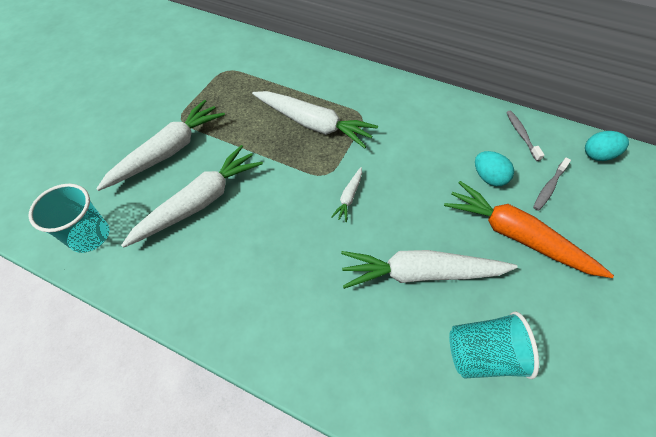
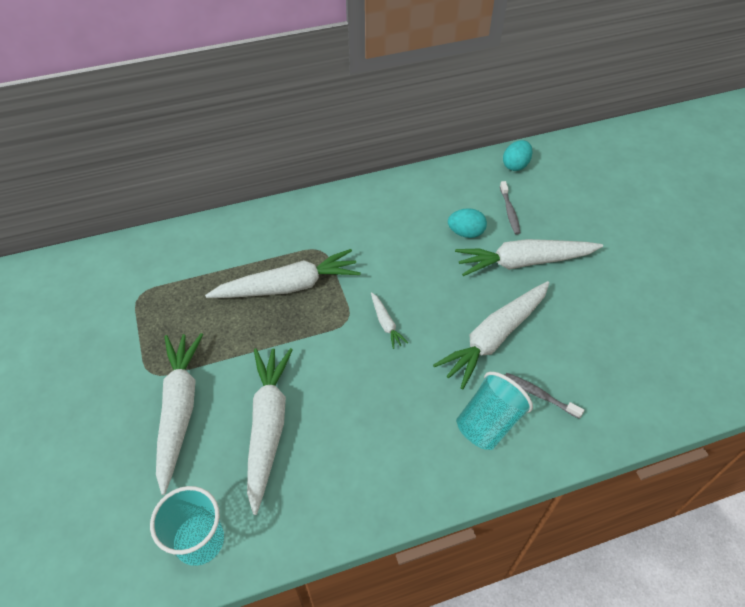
camera: 45 degrees left, 5 degrees down
(482, 354) = (581, 357): turquoise cup -> turquoise cup (488, 423)
(516, 236) = (524, 262): orange carrot -> white carrot
(521, 135) = (454, 183): grey toothbrush -> grey toothbrush (539, 395)

